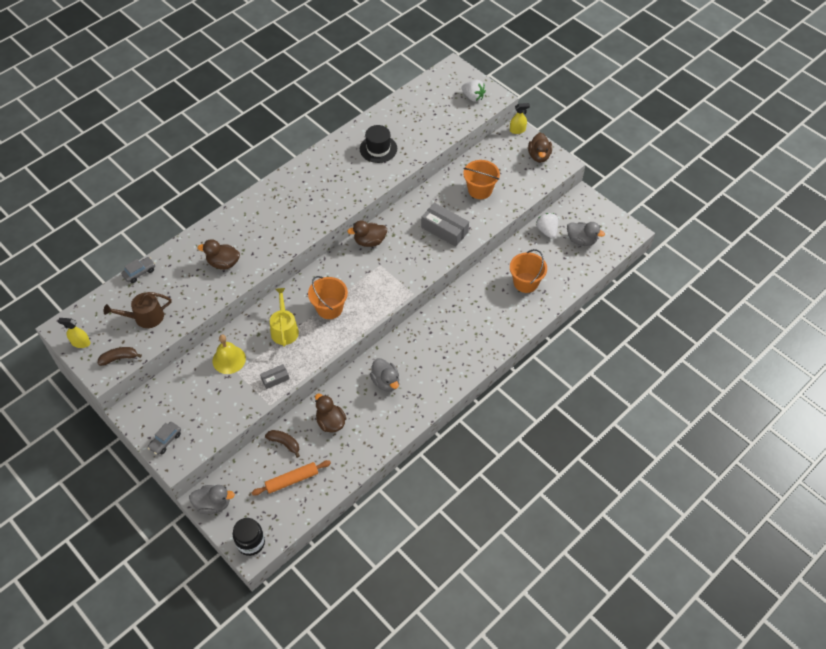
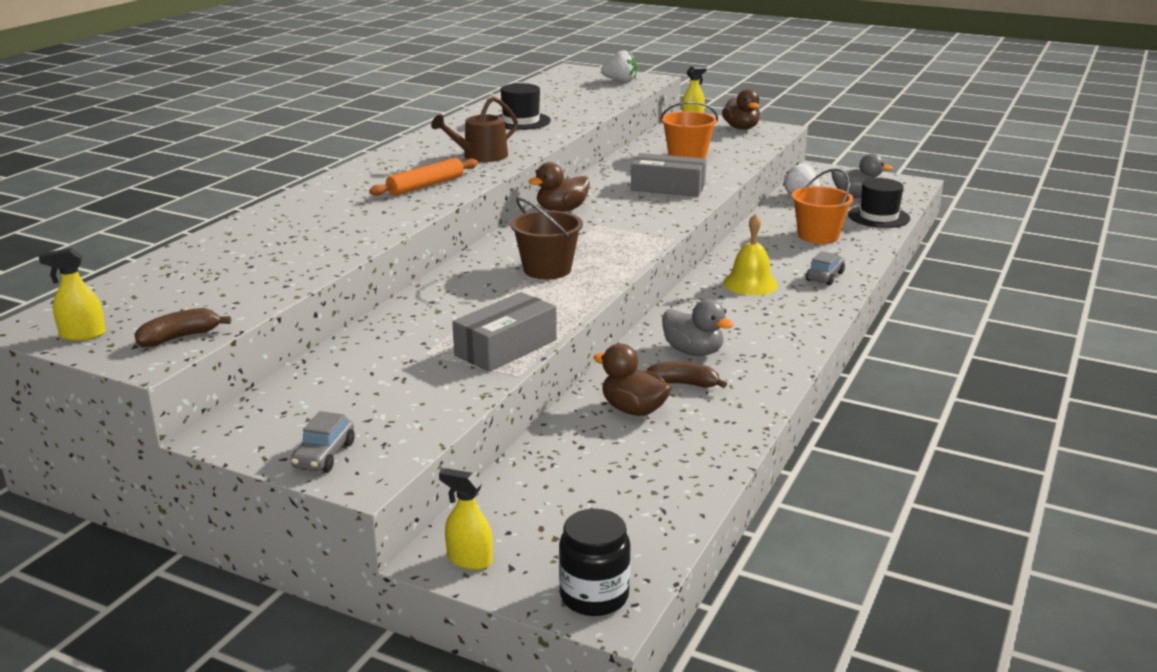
camera: 20 degrees left, 30 degrees down
(139, 272) = (177, 253): grey car -> grey car (825, 276)
(145, 317) = (213, 290): brown watering can -> brown watering can (480, 156)
(213, 504) = (469, 560): grey duck -> yellow spray bottle
(223, 263) = (337, 225): brown duck -> none
(229, 359) = (399, 343): yellow bell -> yellow bell (750, 284)
(275, 379) = (506, 347): grey box -> grey box, size x1.87
(284, 329) = (483, 299): yellow watering can -> none
(284, 443) = (564, 450): brown banana -> brown banana (683, 384)
(292, 480) = (615, 491): orange rolling pin -> orange rolling pin (425, 186)
(329, 308) = (547, 269): orange bucket -> brown bucket
(578, 270) = (878, 217): none -> black hat

